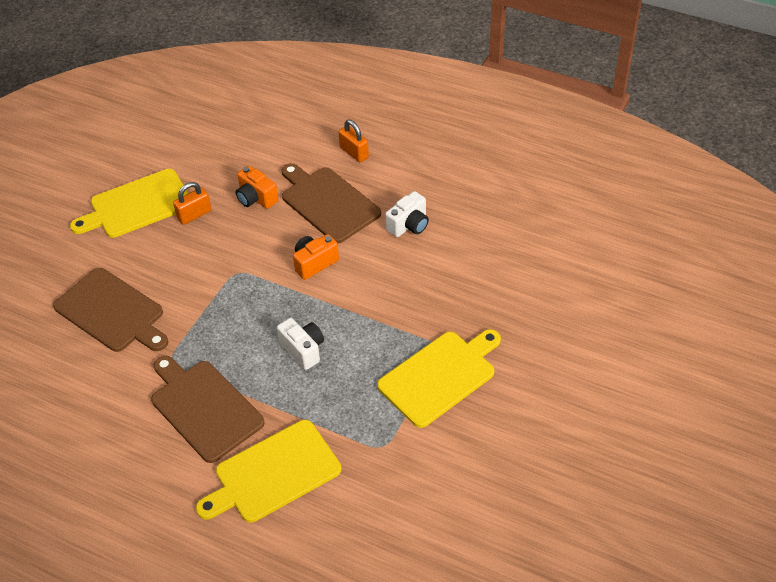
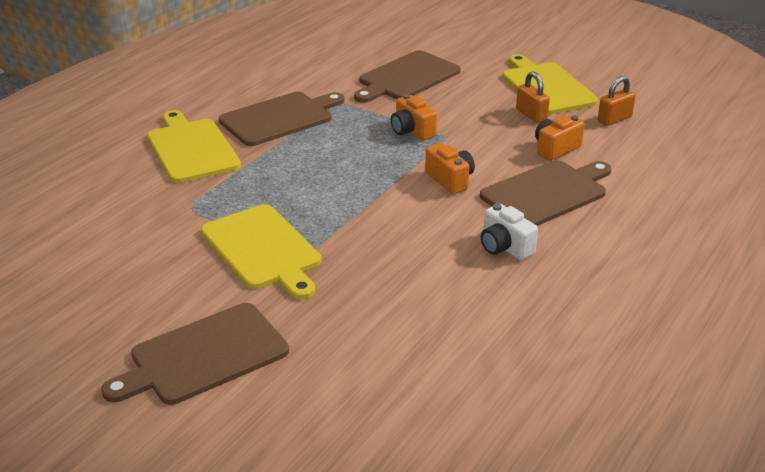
camera: 95 degrees right, 15 degrees down
(228, 297) = (412, 131): none -> orange camera
(303, 350) = (330, 169): white camera -> none
(354, 153) = (639, 215): orange padlock -> orange padlock (614, 119)
(581, 386) = (203, 356): none -> brown cutting board

